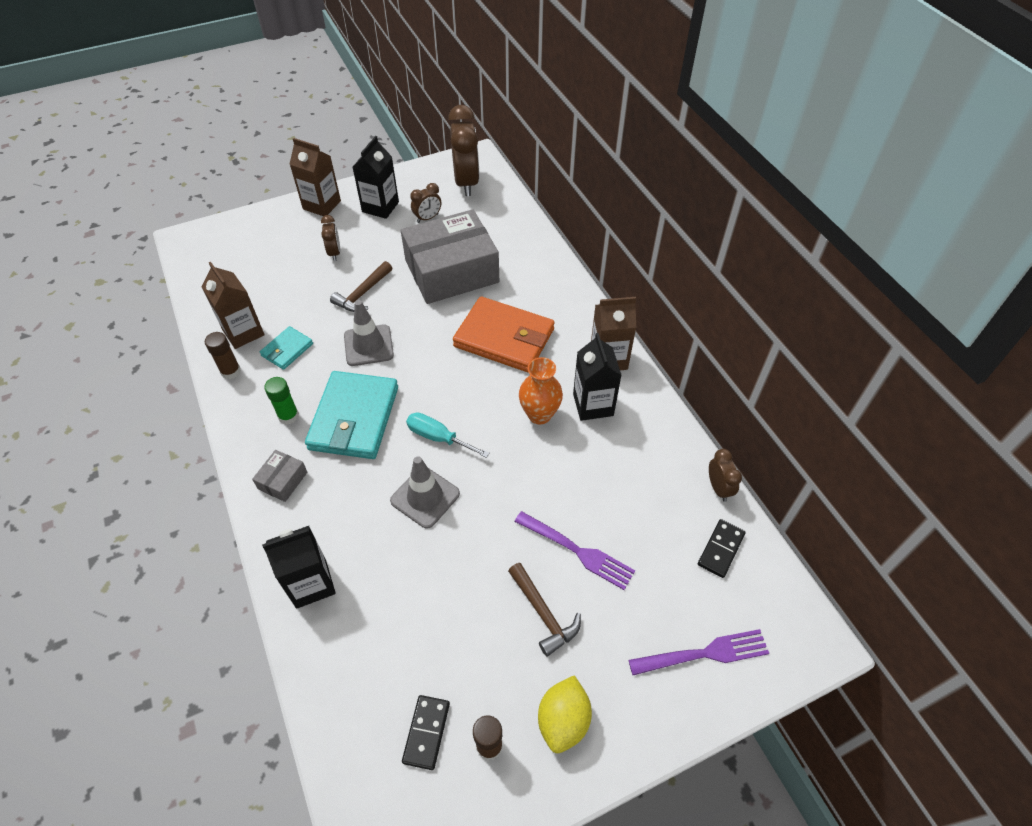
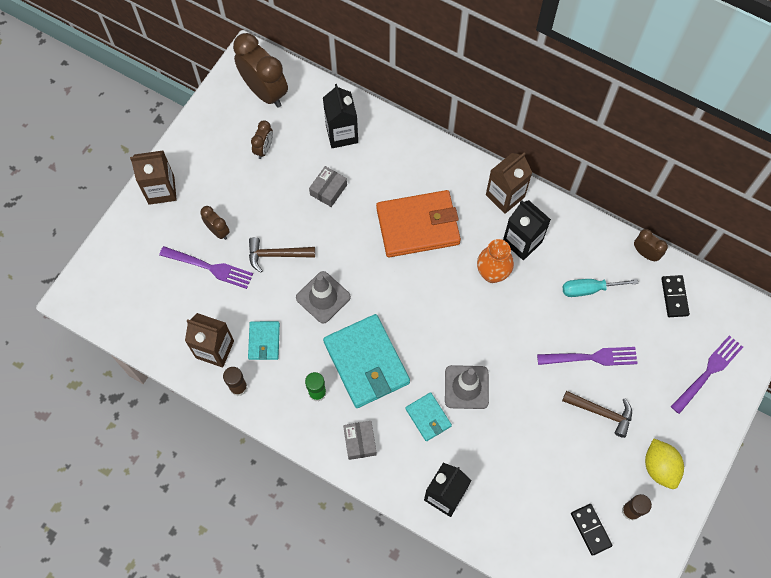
camera: 35 degrees left, 15 degrees up
(302, 273) = (209, 267): none -> purple fork
(363, 294) = (276, 255): brown hammer -> brown hammer turned 90 degrees clockwise
(364, 500) = (428, 417): none -> turquoise wallet
(380, 207) = (214, 161): black carton -> black carton (342, 134)
(438, 437) = (438, 338): turquoise screwdriver -> turquoise screwdriver (589, 289)
(451, 271) = (328, 190): grey box -> grey box, size x0.41

